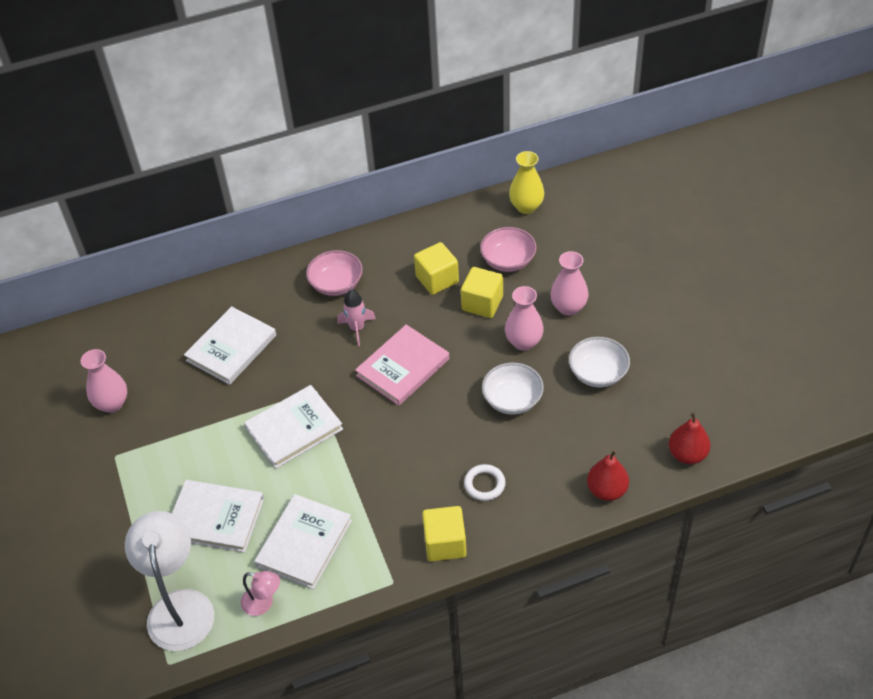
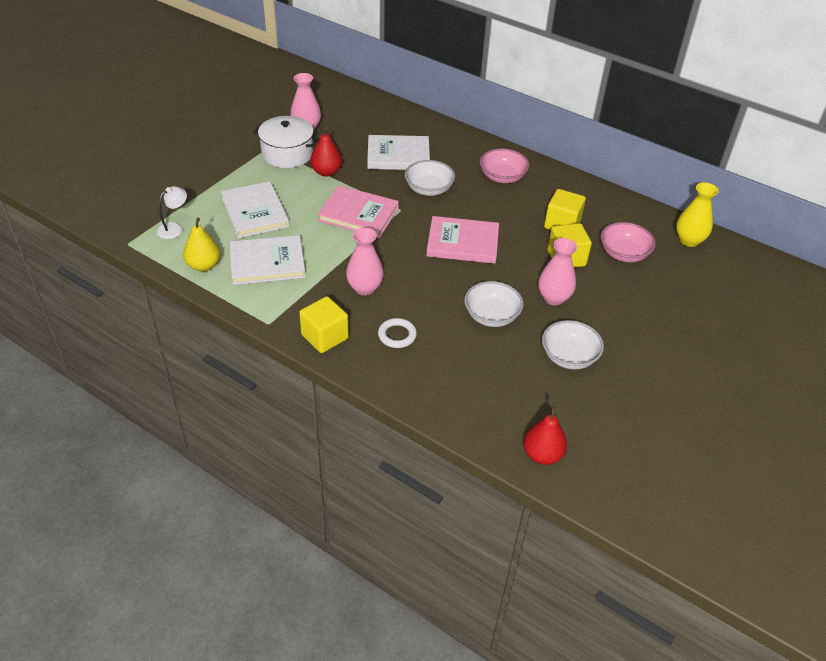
camera: 50 degrees right, 5 degrees down
(141, 442) = (287, 153): none -> white pot
(179, 606) = (174, 228): white lamp -> white lamp, size x0.48
(263, 603) = (204, 265): pink lamp -> yellow pear
(294, 429) = (358, 214): white book -> pink book
(305, 351) = (429, 189): none -> white bowl
(357, 329) = (474, 205): pink rocket -> none
(568, 307) = (616, 309): pink vase -> pink vase (365, 288)
(607, 490) = (456, 414): red pear -> red pear (326, 172)

